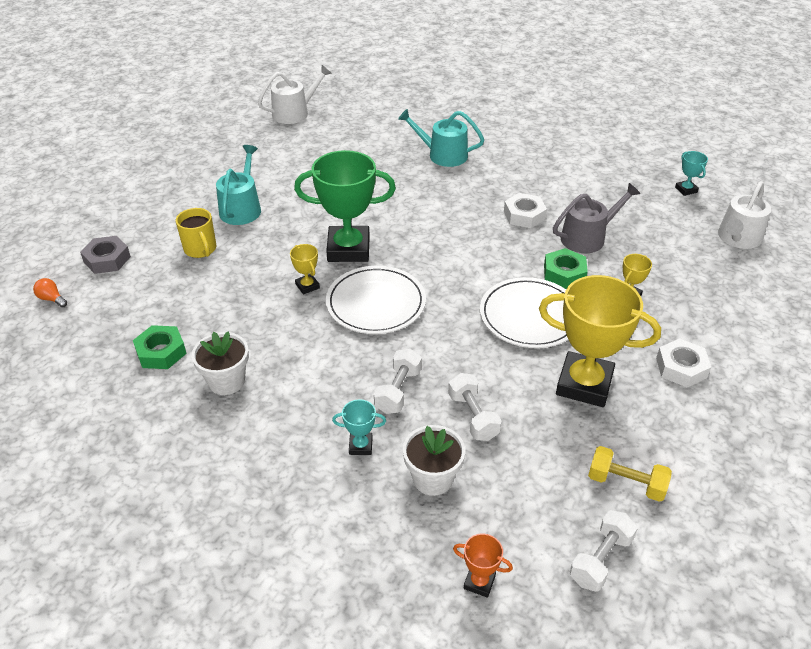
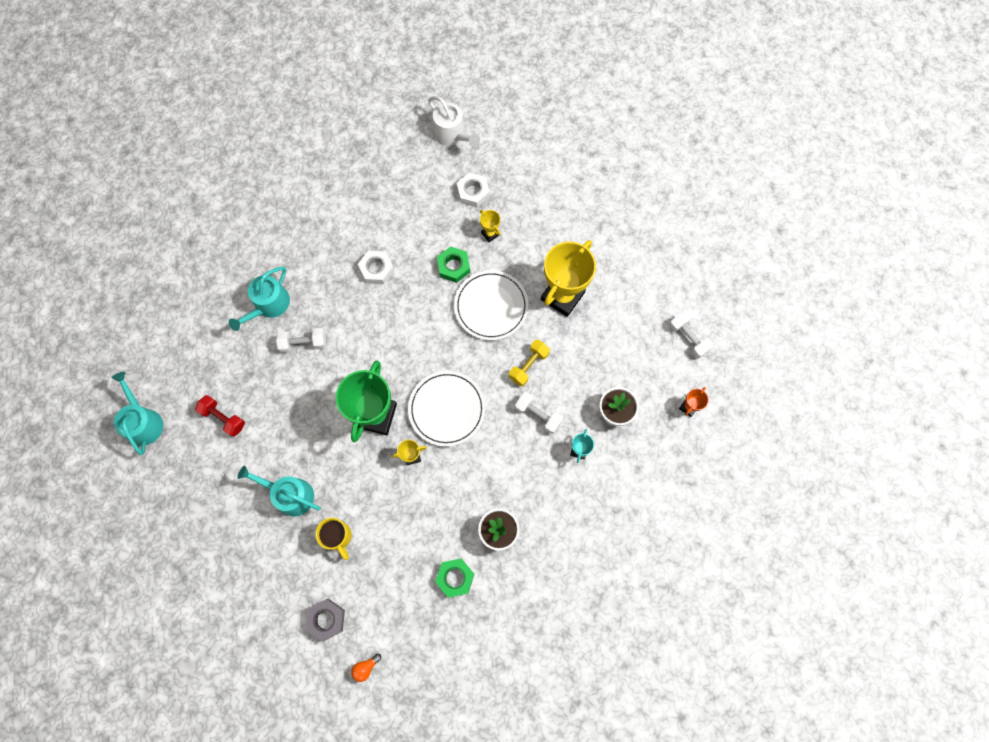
camera: 75 degrees left, 30 degrees up
(201, 249) = (338, 537): yellow mug -> yellow mug turned 75 degrees clockwise
(294, 113) = (143, 422): white watering can -> turquoise watering can
(312, 153) = (223, 418): none -> red dumbbell
(473, 416) = (572, 373): white dumbbell -> white dumbbell (304, 343)
(587, 237) = (418, 234): grey watering can -> none
(626, 483) = (643, 304): yellow dumbbell -> yellow dumbbell (528, 366)
(681, 367) = (564, 232): white nut -> white nut (473, 192)
(686, 190) = (384, 140): turquoise trophy -> none

